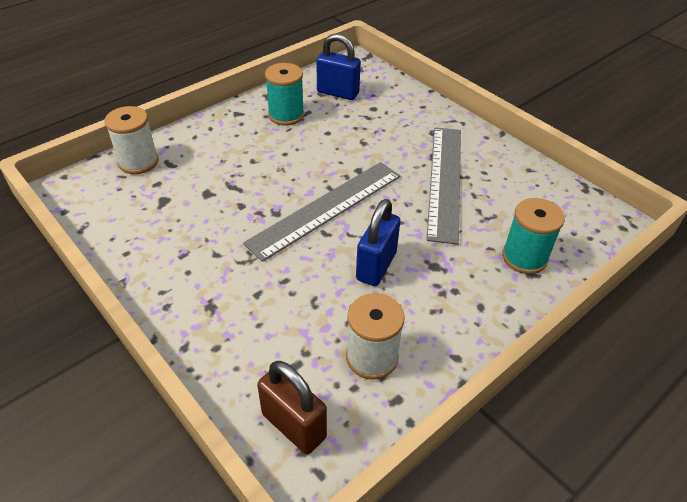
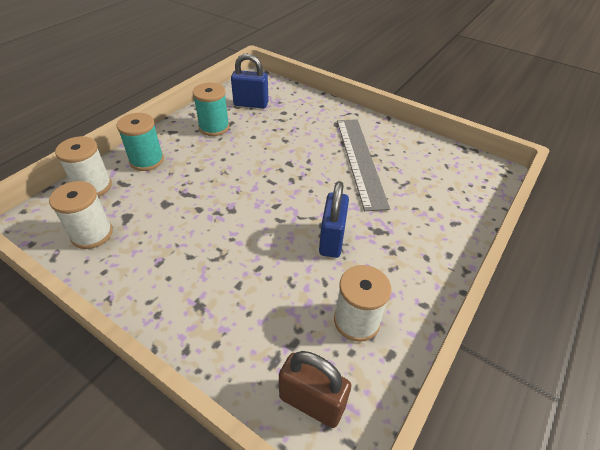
camera: 15 degrees left, 0 degrees up
(124, 212) = (92, 234): none -> white spool
(326, 208) = (273, 199): grey ruler -> none
(524, 257) = (443, 211): turquoise spool -> turquoise spool (146, 160)

